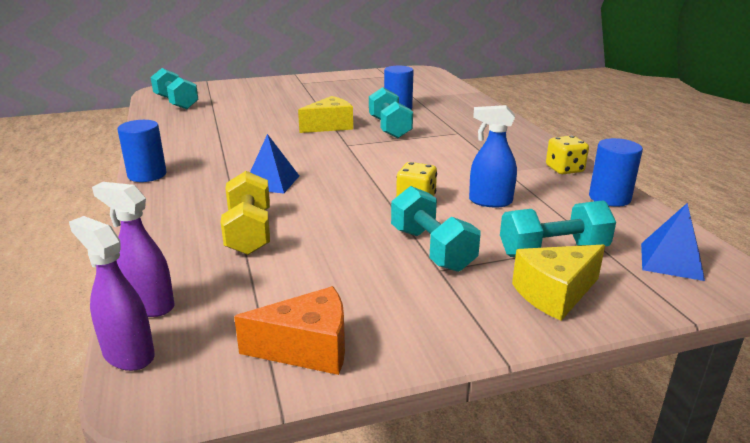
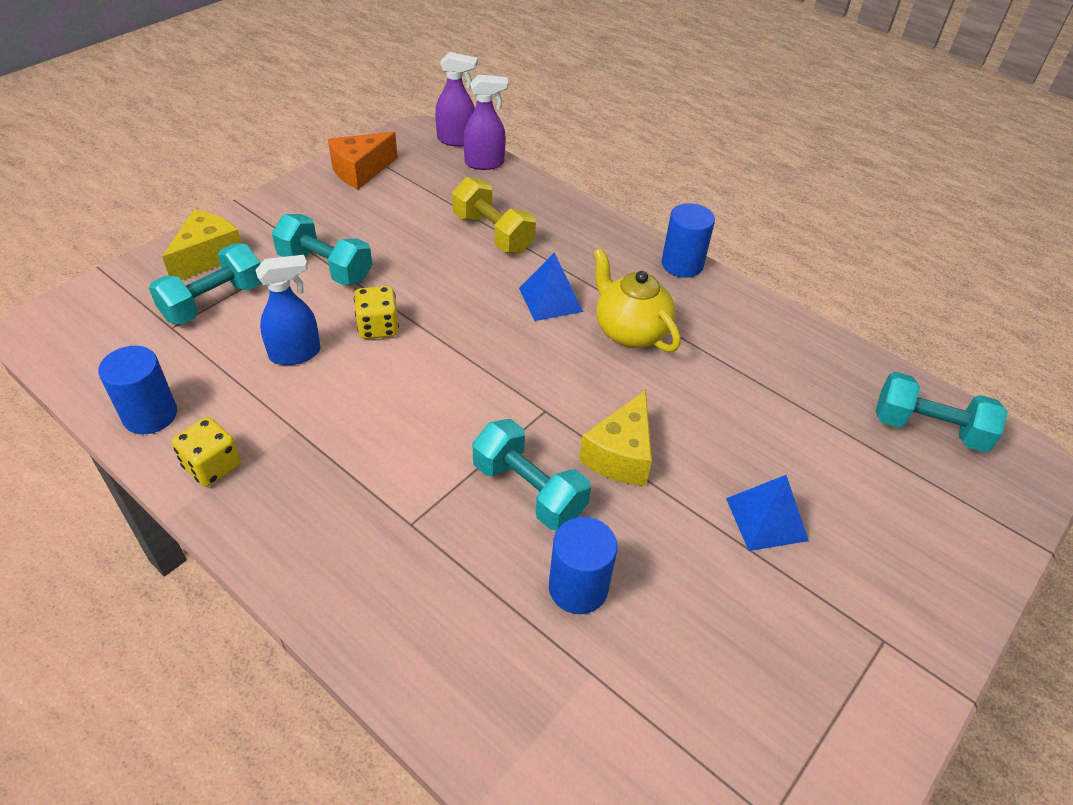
camera: 145 degrees right, 20 degrees up
(247, 157) = (630, 331): none -> yellow teapot
(671, 261) = (98, 327): blue pyramid -> blue pyramid (766, 519)

